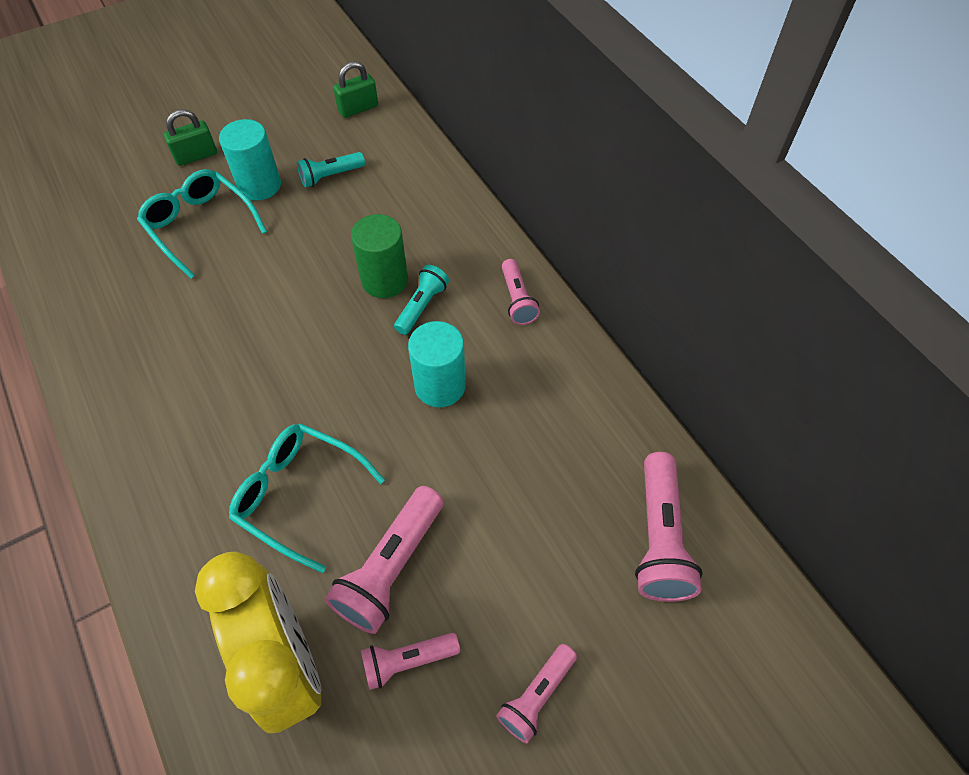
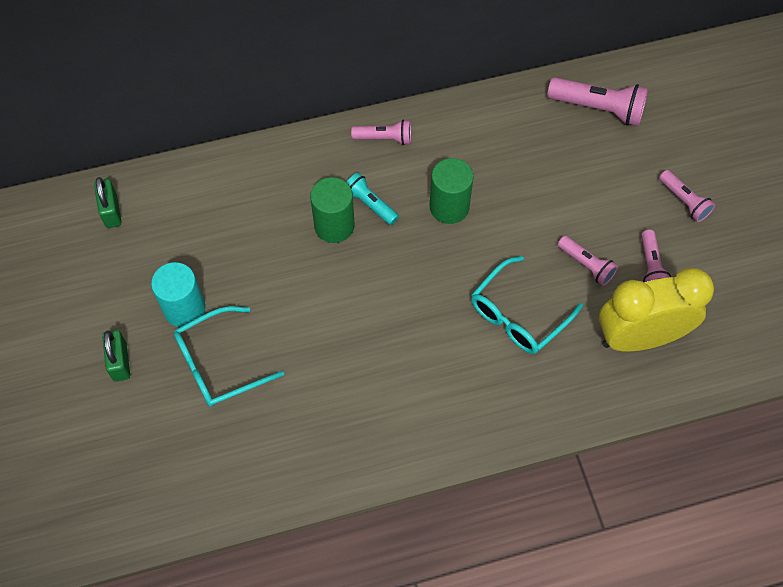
camera: 75 degrees left, 5 degrees up
(330, 176) = (196, 248): turquoise flashlight -> none
(391, 568) = (586, 265): pink flashlight -> pink flashlight, size x0.61
(440, 386) = (449, 207): turquoise cylinder -> green cylinder

